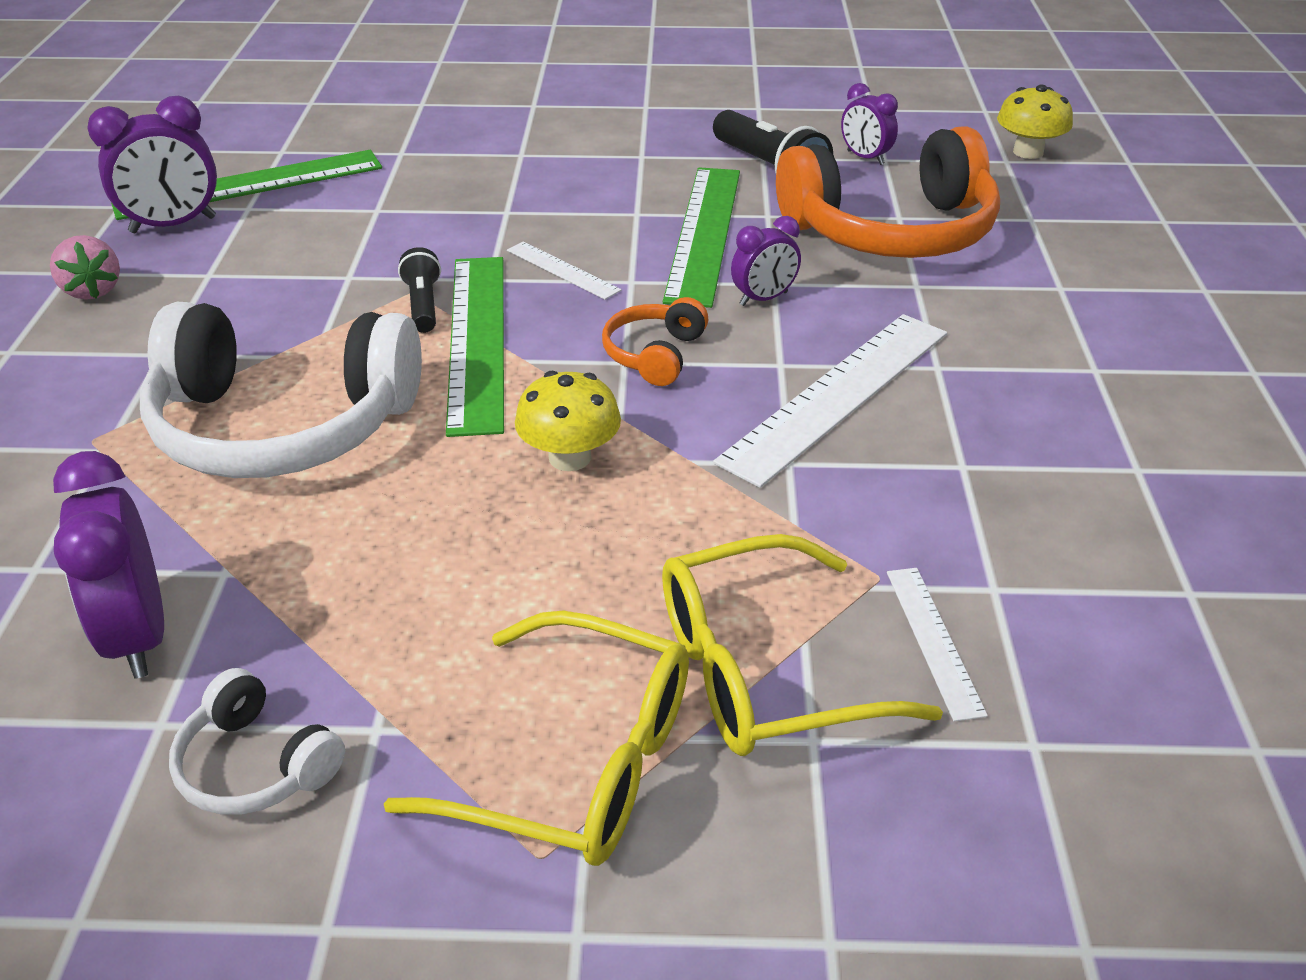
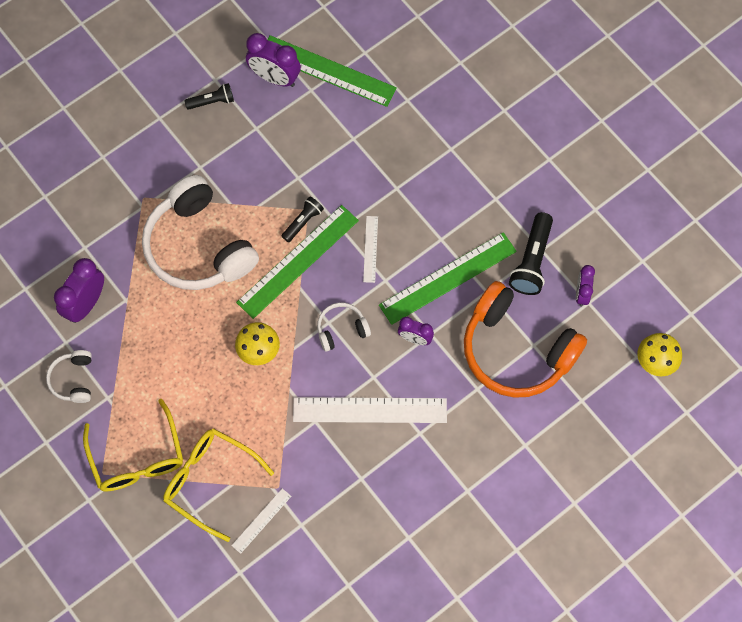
camera: 50 degrees right, 30 degrees up
(92, 290) = (212, 101): pink strawberry -> black flashlight
(655, 355) = (341, 329): orange headphones -> white headphones

